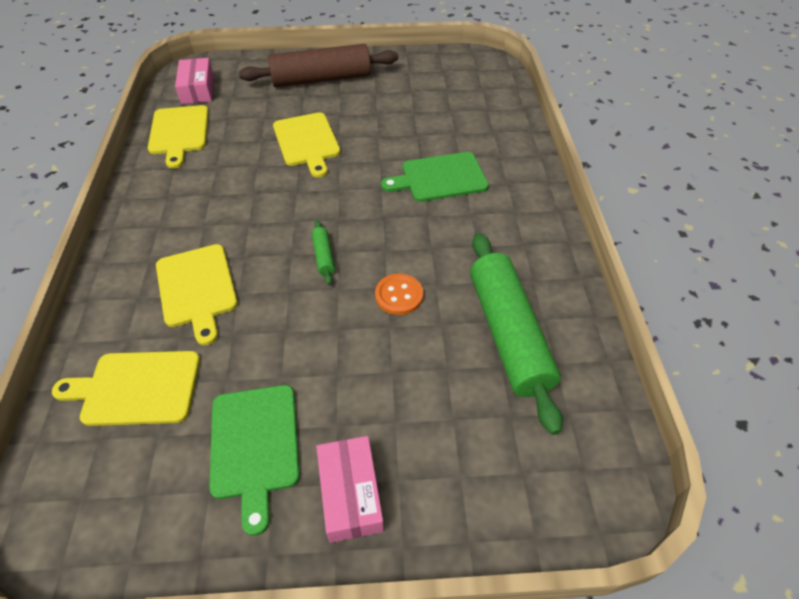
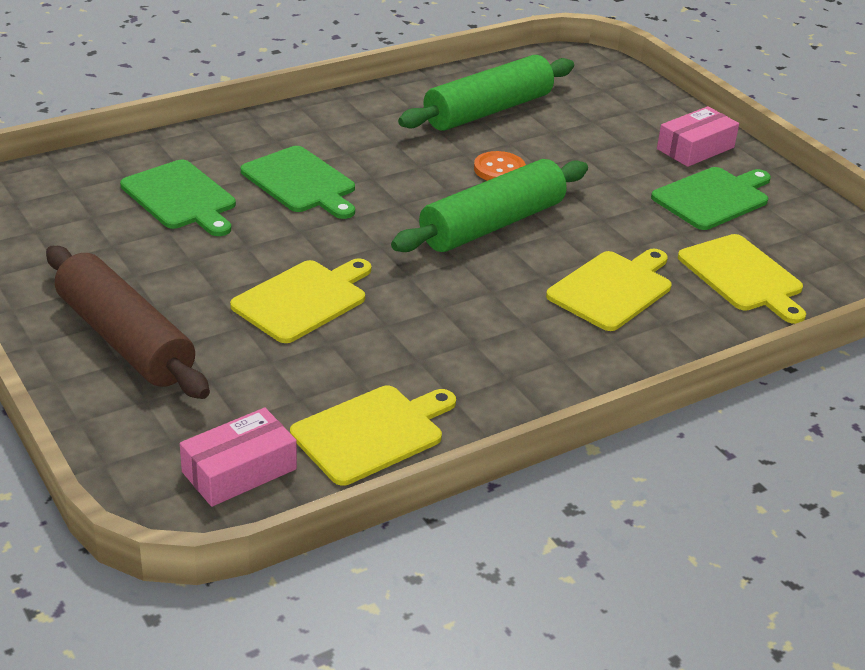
camera: 120 degrees left, 15 degrees down
(323, 256) = (492, 224): green rolling pin -> green rolling pin, size x2.47
(449, 124) = (181, 198): none -> green cutting board

